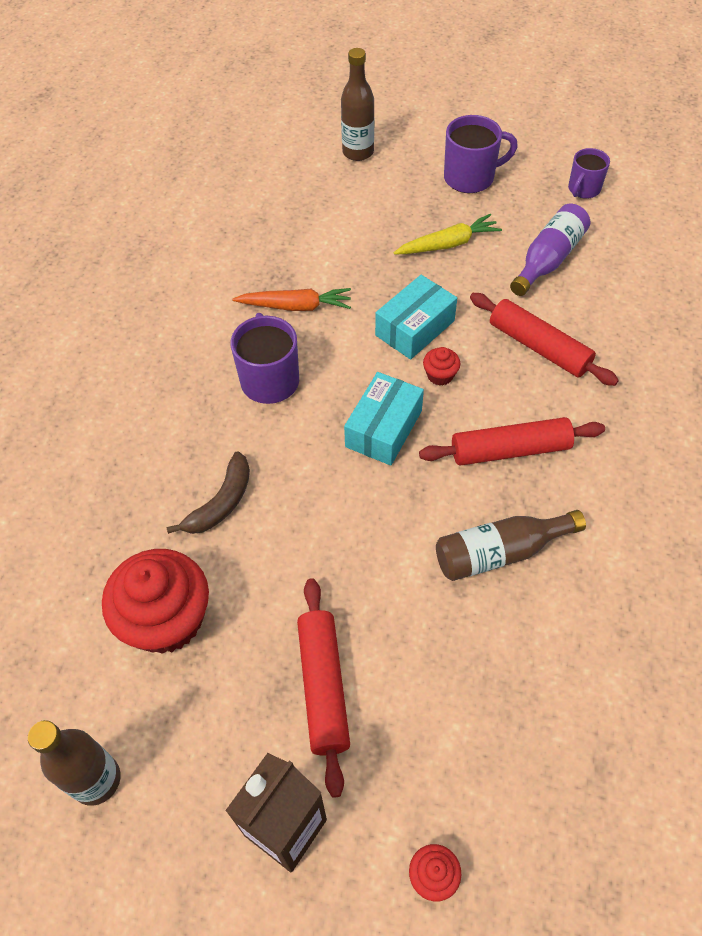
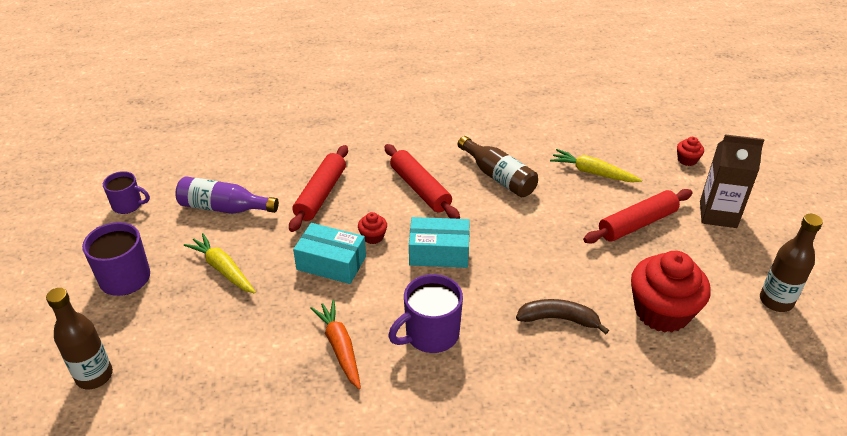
camera: 115 degrees left, 15 degrees down
(460, 690) = (592, 172): none -> yellow carrot

